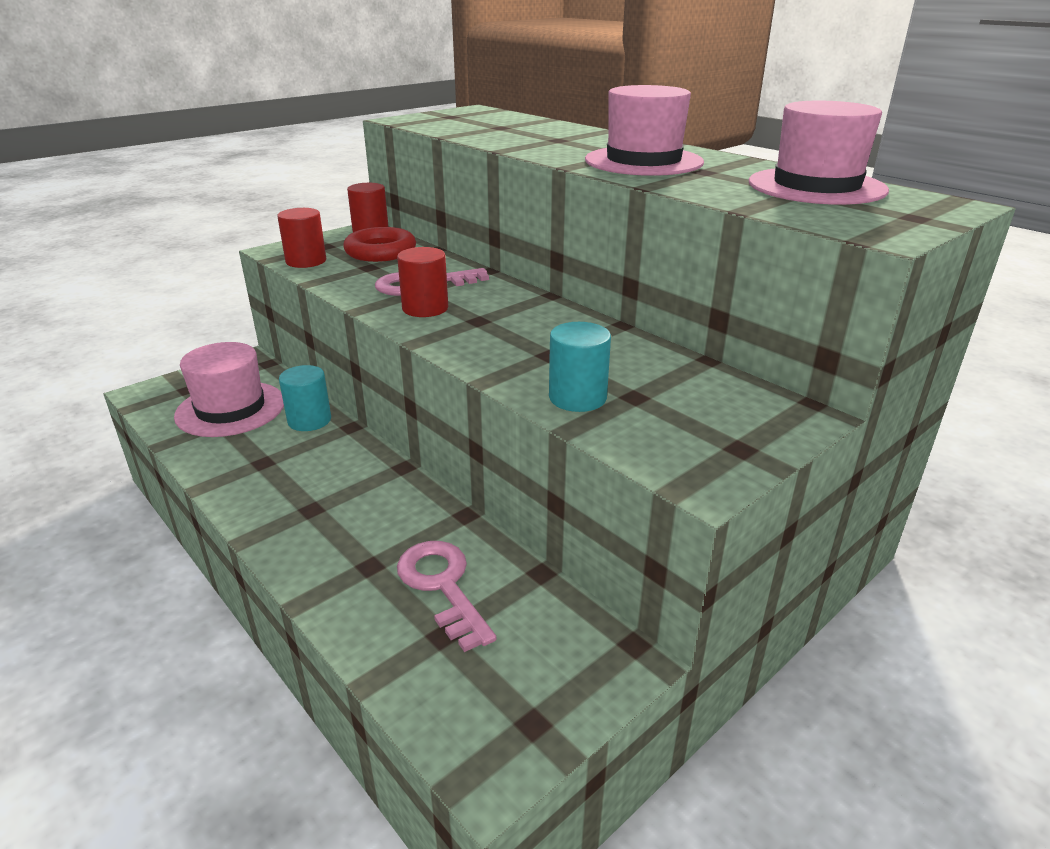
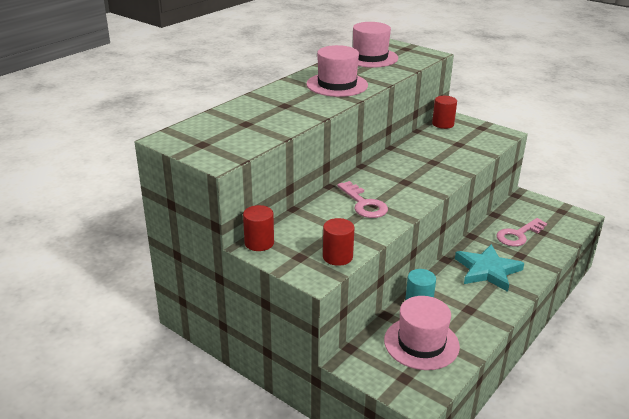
camera: 100 degrees left, 0 degrees up
(344, 506) = (487, 270): none -> turquoise star
(380, 252) = (307, 229): red ring -> none
(425, 308) = (398, 198): red cylinder -> red cylinder (443, 124)
(577, 397) = (468, 154): turquoise cylinder -> none

